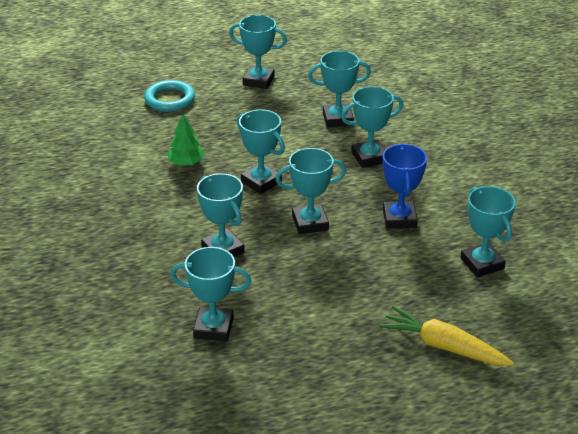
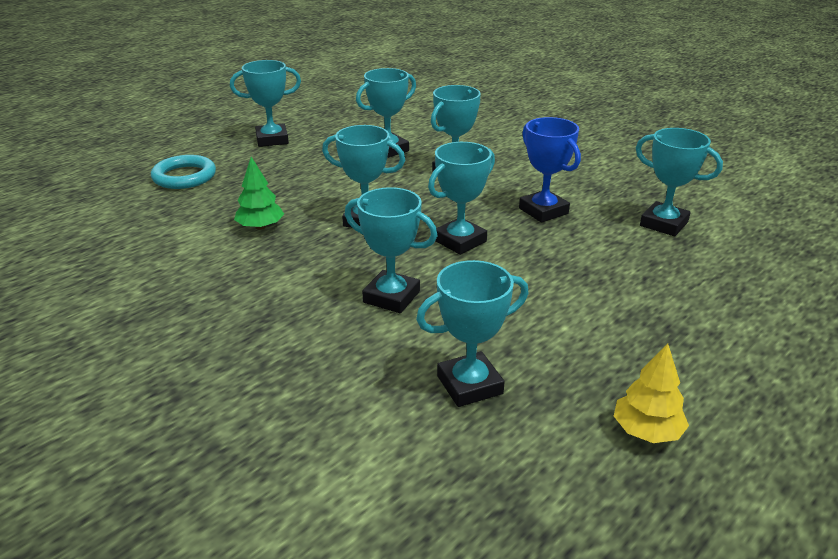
camera: 30 degrees left, 5 degrees down
(287, 398) = (646, 431): none -> yellow tree
(443, 346) = (728, 307): yellow carrot -> none

